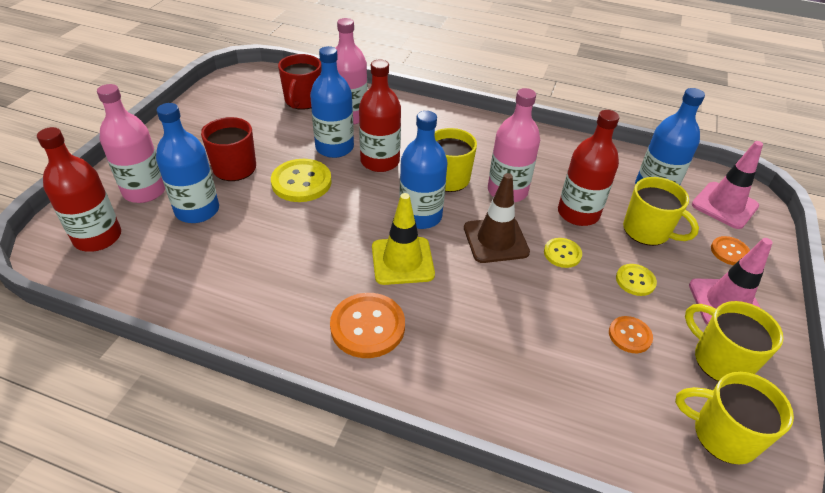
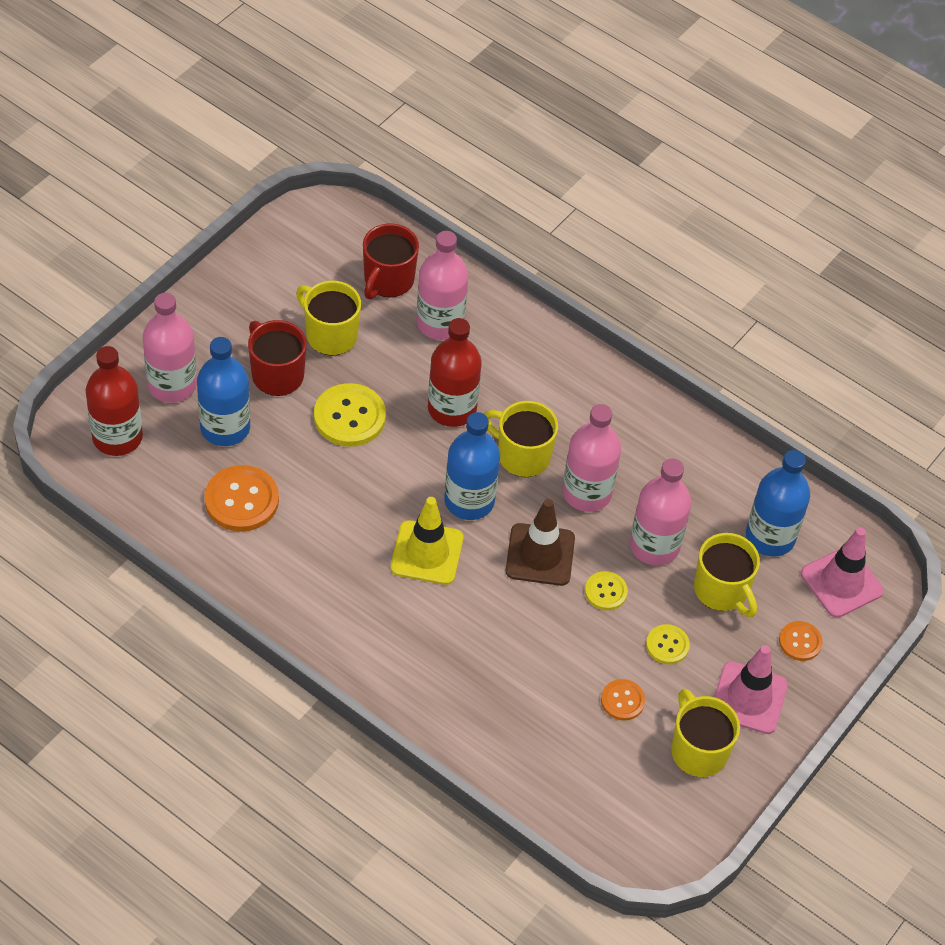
camera: 15 degrees right, 10 degrees up
(334, 147) = (404, 372): blue bottle -> none
(367, 326) = (364, 617): orange button -> orange button (241, 500)
(578, 213) = (654, 545): red bottle -> pink bottle
(722, 435) = (649, 813): yellow mug -> yellow mug (330, 335)

